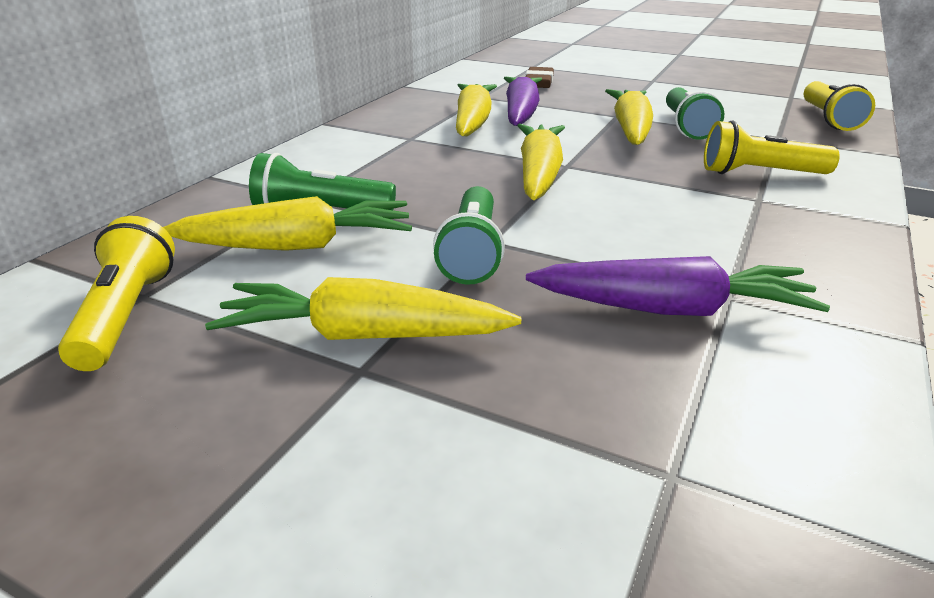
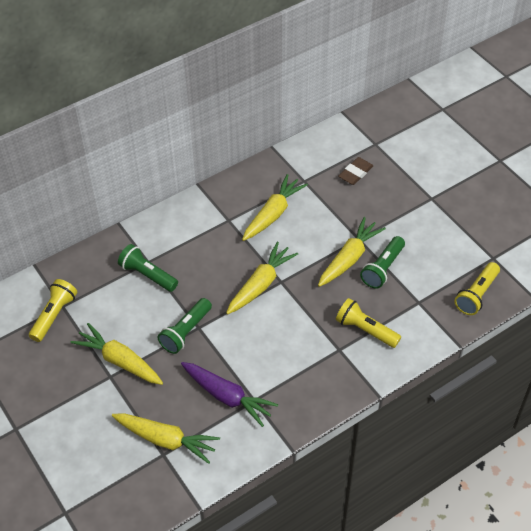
camera: 30 degrees right, 20 degrees up
(298, 246) = (126, 297): yellow carrot -> yellow carrot (166, 440)
(521, 113) = (308, 213): purple carrot -> none

